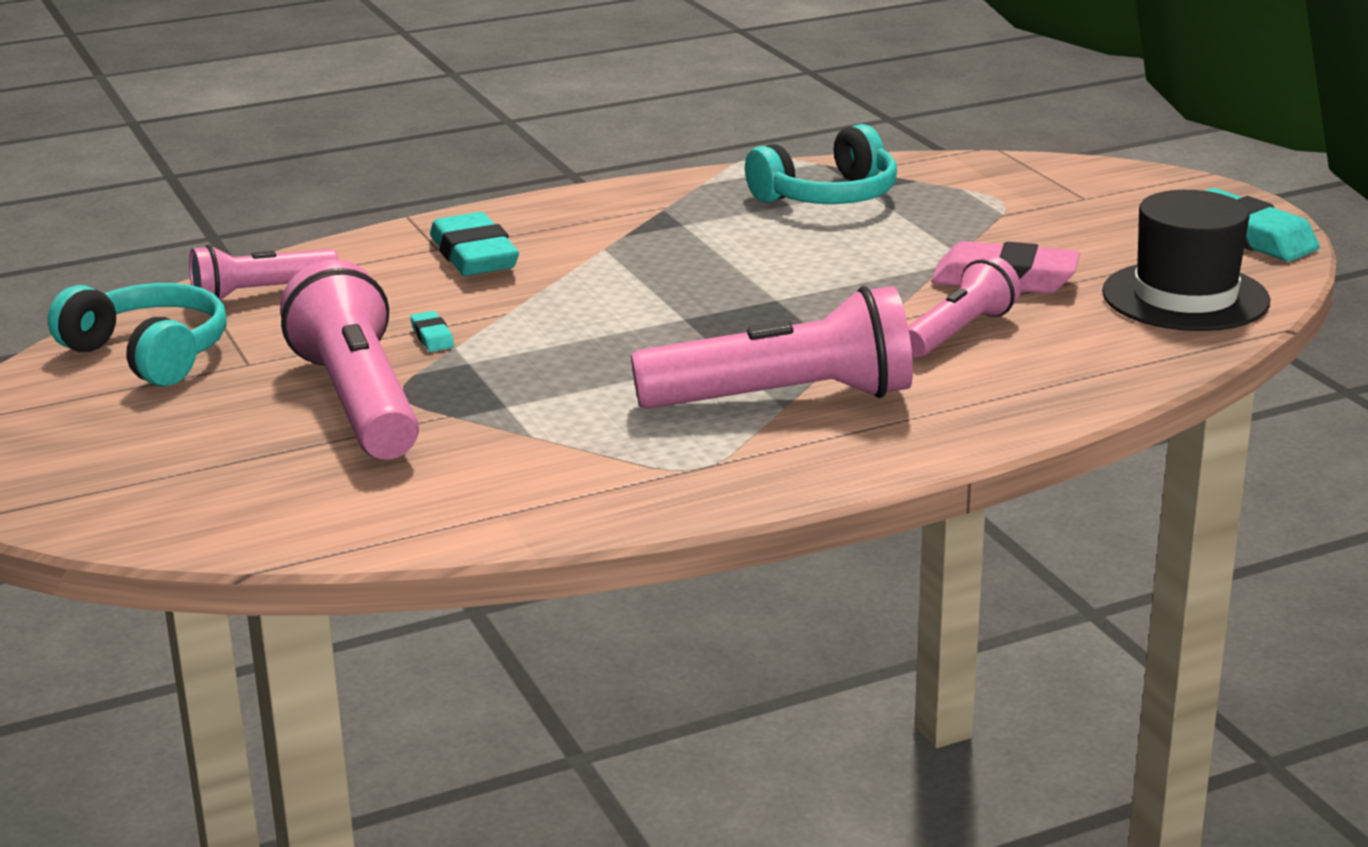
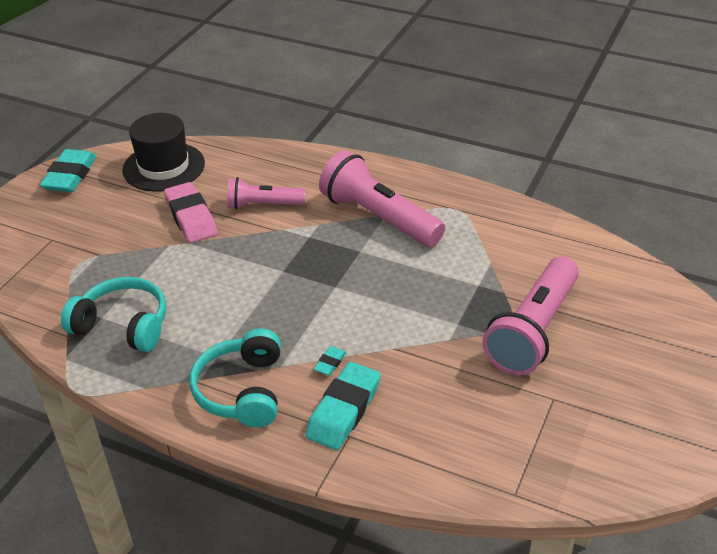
camera: 130 degrees left, 15 degrees up
(149, 354) = (595, 445): turquoise headphones -> turquoise headphones (242, 390)
(261, 293) = (486, 463): pink flashlight -> none
(432, 337) = (450, 354): turquoise eraser -> turquoise eraser (330, 363)

